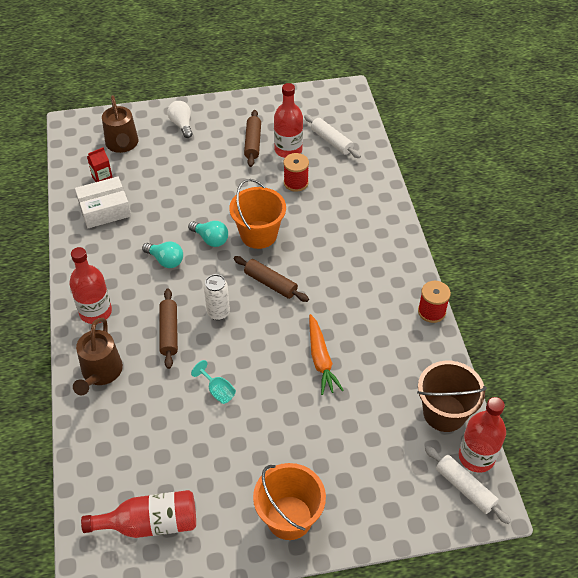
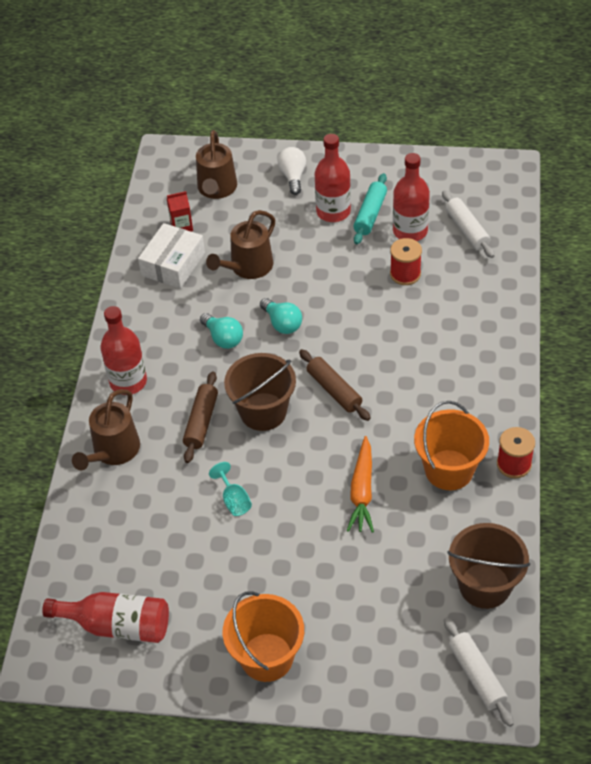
camera: 20 degrees right, 0 degrees up
(104, 209) = (173, 264): white box -> white box turned 60 degrees counterclockwise
(168, 200) = (248, 267): none -> brown watering can
(218, 313) = (263, 412): white can -> brown bucket
(253, 143) = (370, 214): brown rolling pin -> turquoise rolling pin
(258, 234) = (339, 329): orange bucket -> orange bucket (449, 470)
(476, 457) = (503, 644): red bottle -> red bottle (333, 211)

